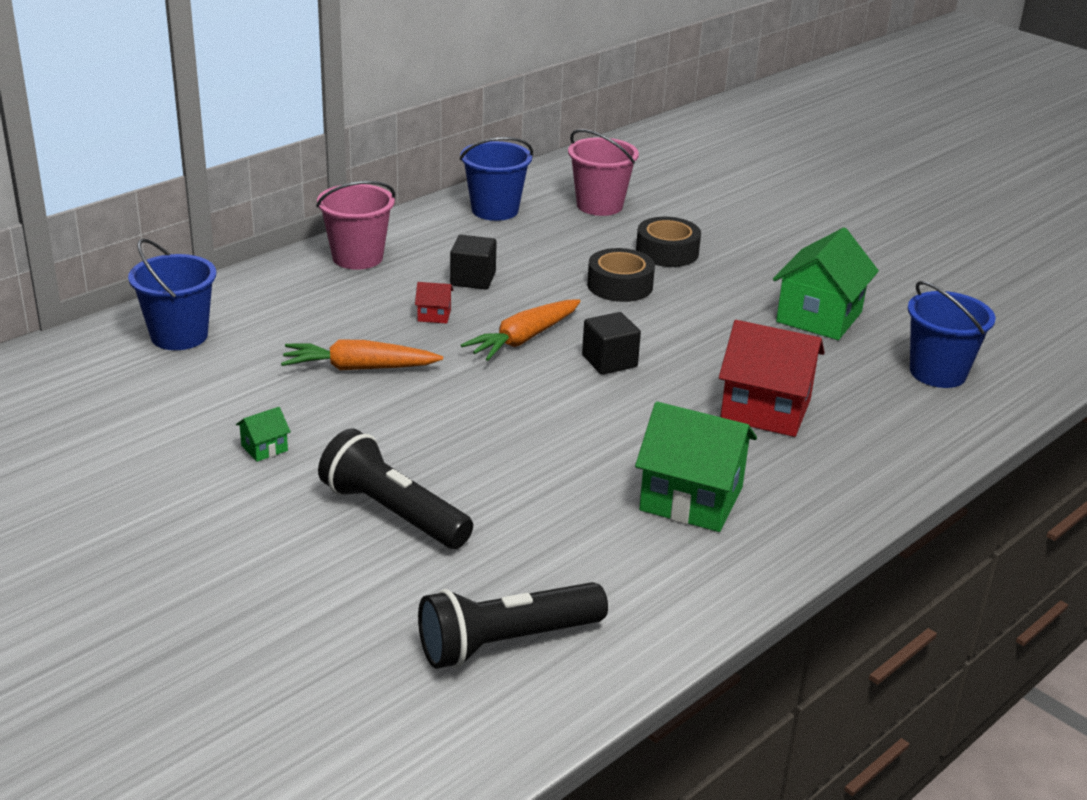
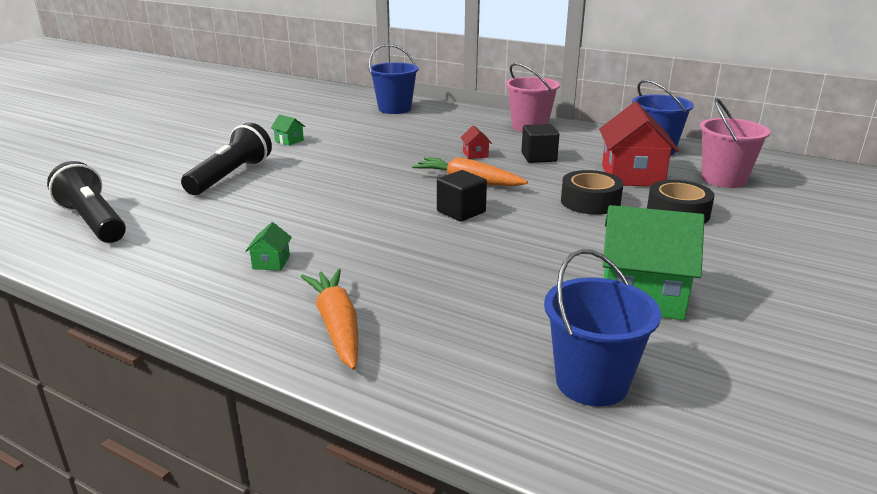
camera: 75 degrees right, 5 degrees down
(359, 368) = (390, 147): orange carrot -> orange carrot (337, 326)
(691, 499) = (271, 262): green house -> green house, size x0.43
(765, 410) = (430, 282): red house -> red house (632, 175)

